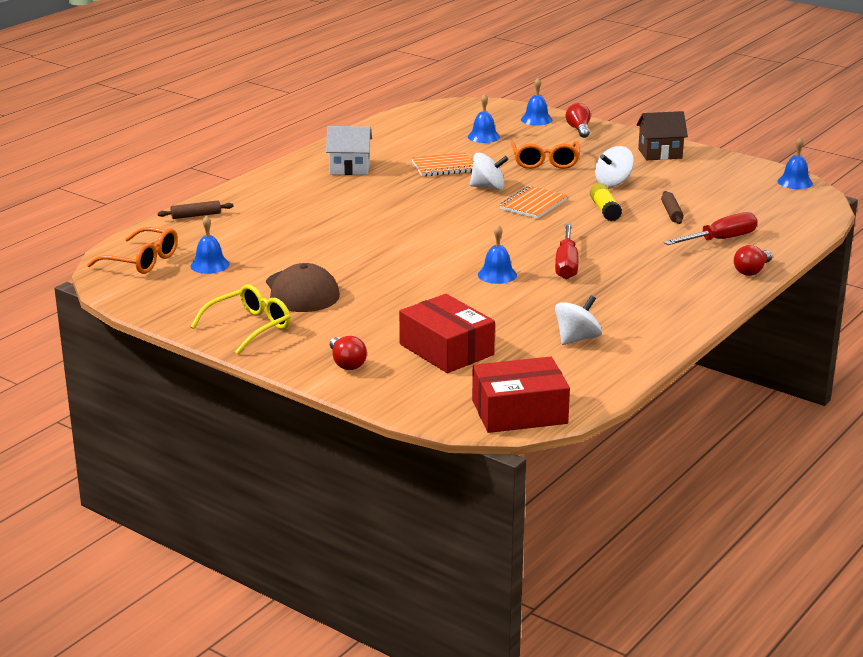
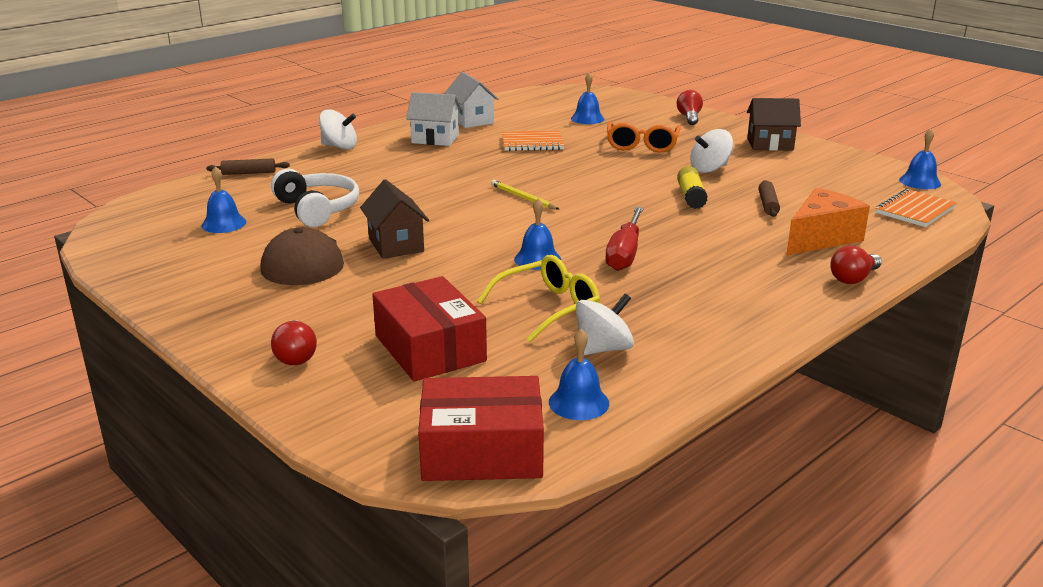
camera: 10 degrees right, 0 degrees up
(142, 261) = (157, 214): orange glasses -> none
(250, 327) = (213, 298): yellow glasses -> yellow glasses (548, 308)
(284, 245) = (317, 209): none -> white headphones
(373, 146) = (471, 120): none -> white house
(373, 272) = (396, 245): none -> brown house
(460, 222) = (523, 198): none -> yellow pencil
(488, 187) = (570, 165): white spinning top -> white spinning top (339, 147)
(533, 204) = (612, 185): orange notebook -> orange notebook (915, 210)
(536, 119) = (648, 106): blue bell -> blue bell (578, 402)
(721, 239) = (821, 238): red screwdriver -> orange cheese

